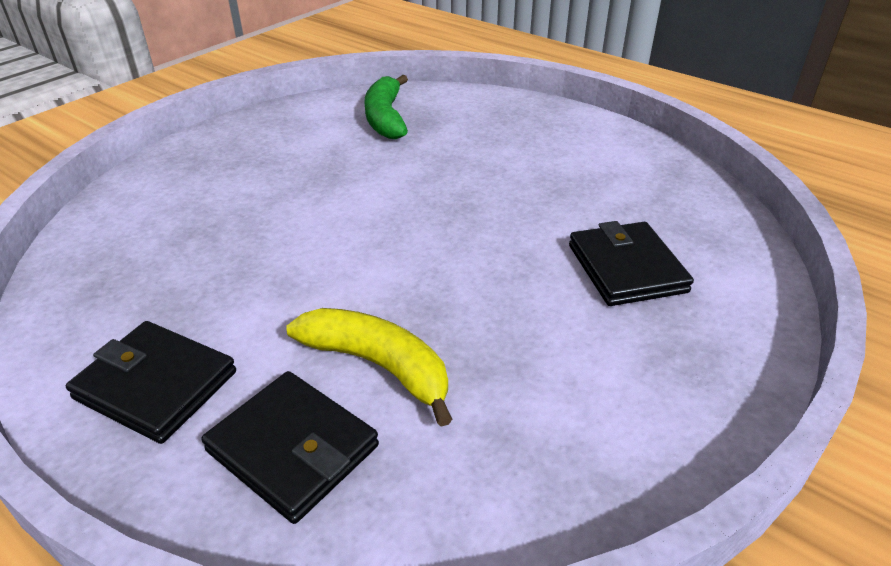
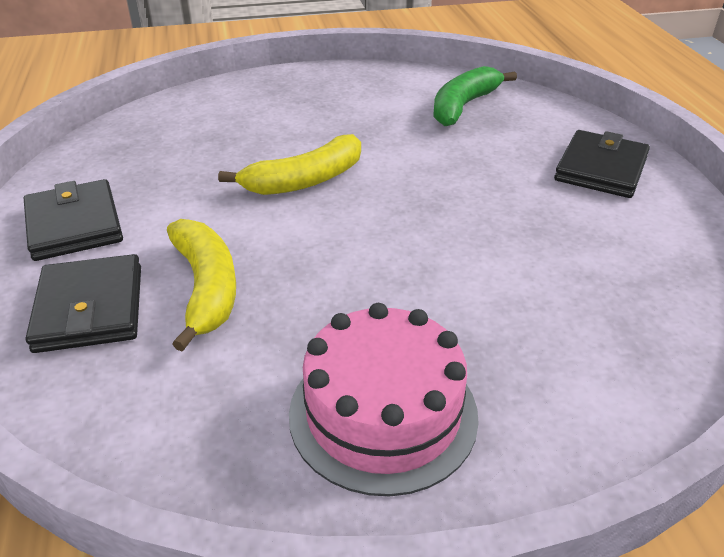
camera: 40 degrees right, 0 degrees up
(337, 232) = (305, 180): none -> yellow banana
(626, 268) = (505, 327): black wallet -> black wallet (601, 169)
(635, 374) = (383, 413): none -> pink cake

